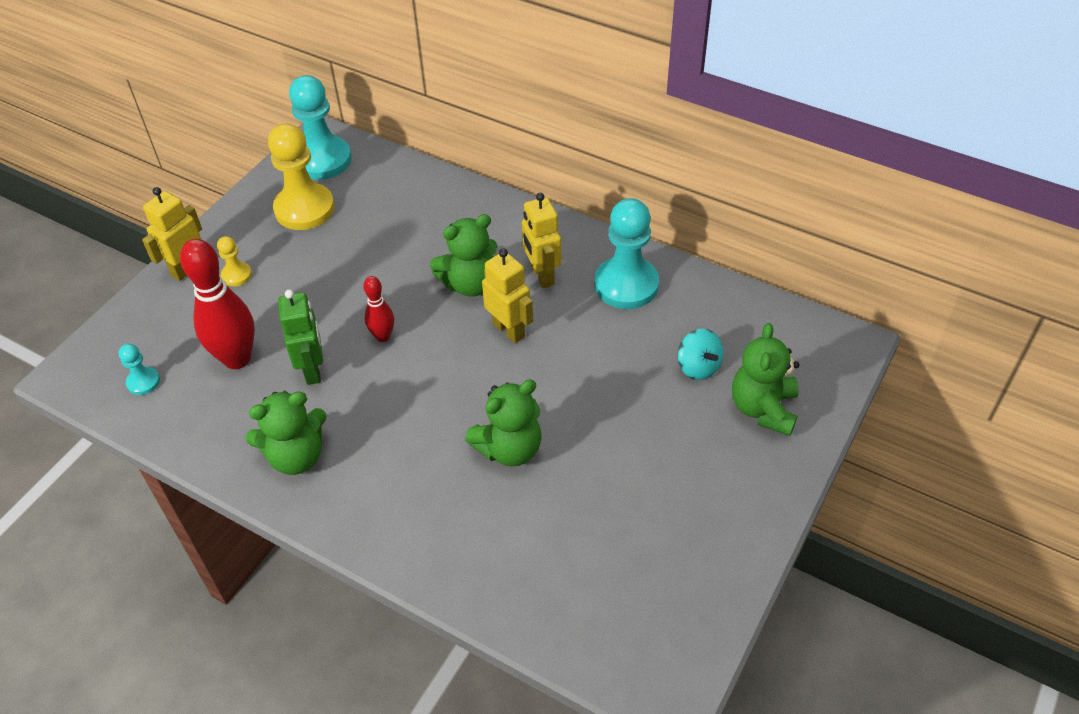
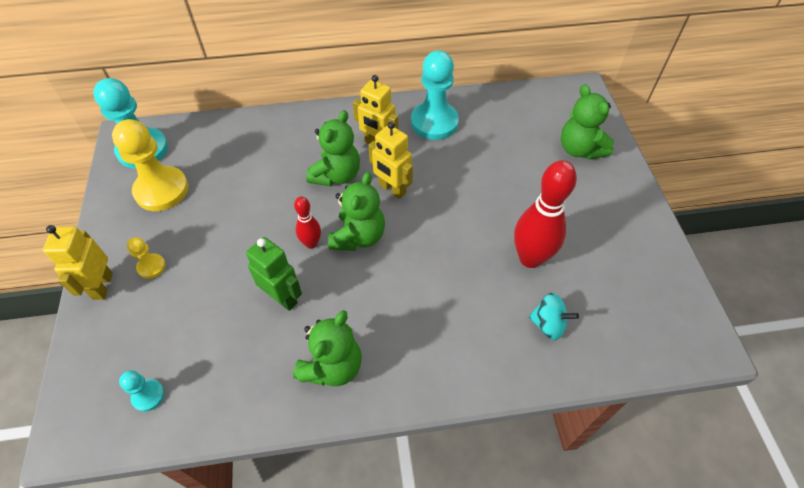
camera: 40 degrees left, 5 degrees up
(237, 358) = (213, 327): red bowling pin -> red bowling pin (530, 258)
(509, 330) = (392, 189): yellow robot -> yellow robot turned 150 degrees counterclockwise
(509, 448) = (469, 263): green teddy bear -> green teddy bear (358, 237)
(698, 367) = (523, 146): turquoise spinning top -> turquoise spinning top (548, 324)

